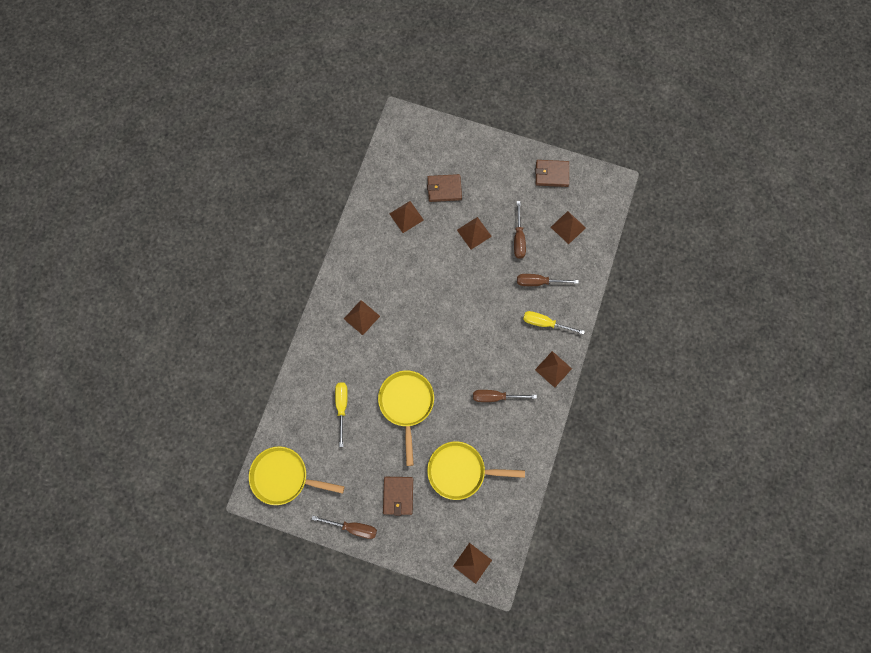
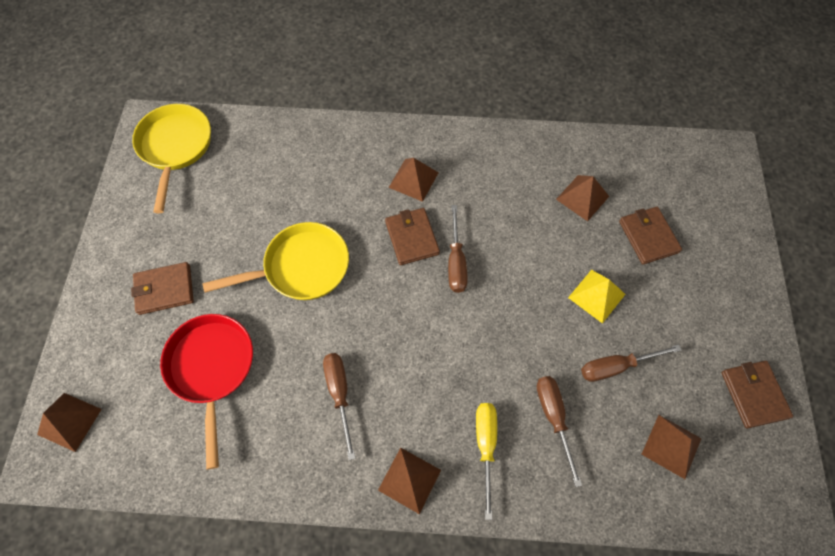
camera: 75 degrees right, 10 degrees down
(342, 407) = (280, 188): yellow screwdriver -> none
(353, 527) = (114, 243): brown screwdriver -> brown screwdriver (456, 262)
(405, 329) = (412, 237): none -> brown wallet
(460, 471) = (212, 368): yellow pan -> red pan
(474, 233) = (596, 296): brown pyramid -> yellow pyramid

